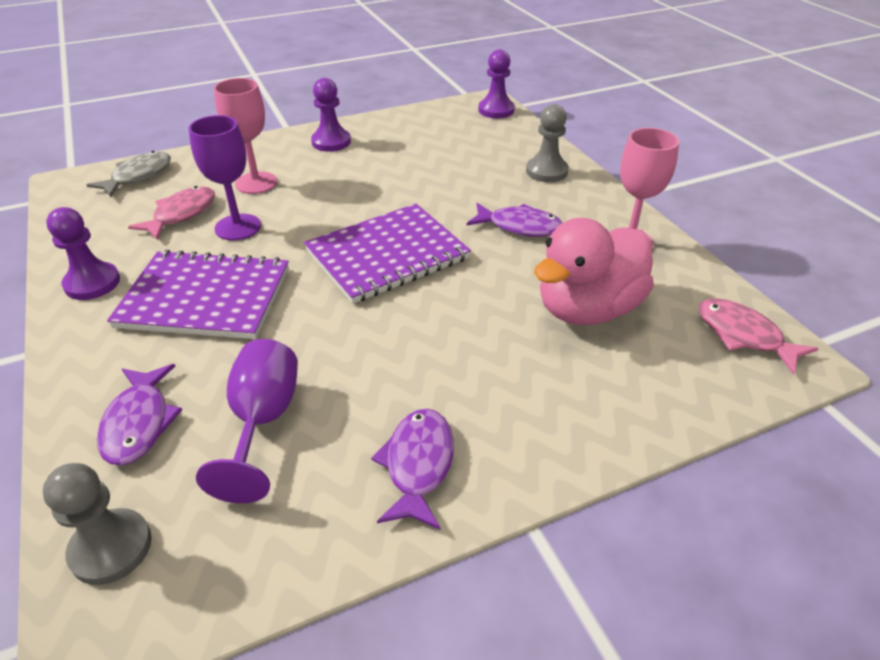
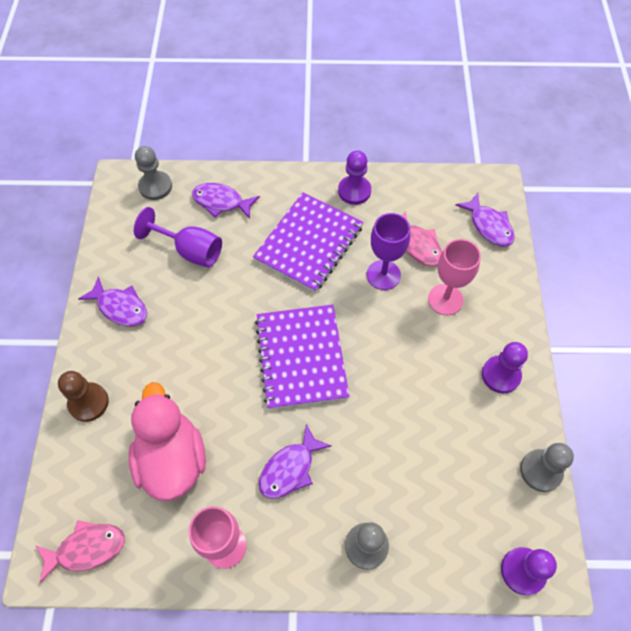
camera: 115 degrees right, 20 degrees up
(138, 176) = (489, 226): grey fish -> purple fish
(410, 114) = (540, 471): none -> grey pawn
(593, 423) = (88, 402): none -> brown pawn

